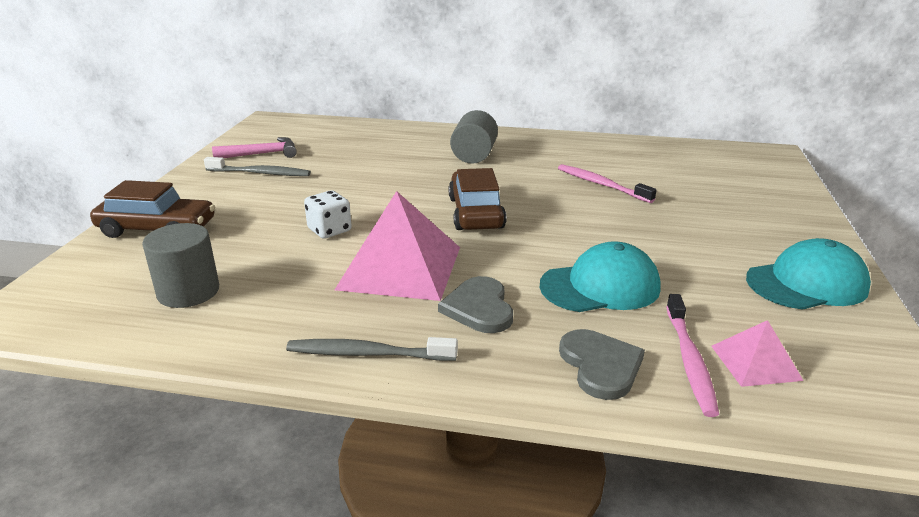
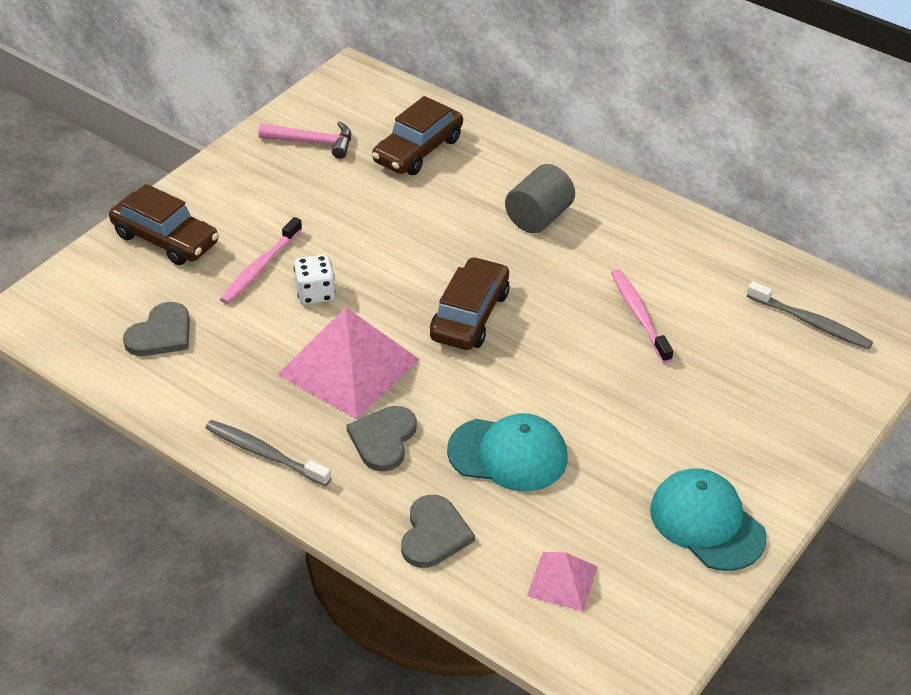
camera: 25 degrees right, 15 degrees up
(188, 292) = (161, 333): grey cylinder -> grey heart
(260, 173) = (295, 178): grey toothbrush -> grey toothbrush (811, 322)
(351, 143) = (418, 150): none -> brown car
(689, 361) = (509, 558): pink toothbrush -> pink toothbrush (260, 268)
(806, 283) = (707, 523): turquoise cap -> turquoise cap turned 135 degrees counterclockwise

